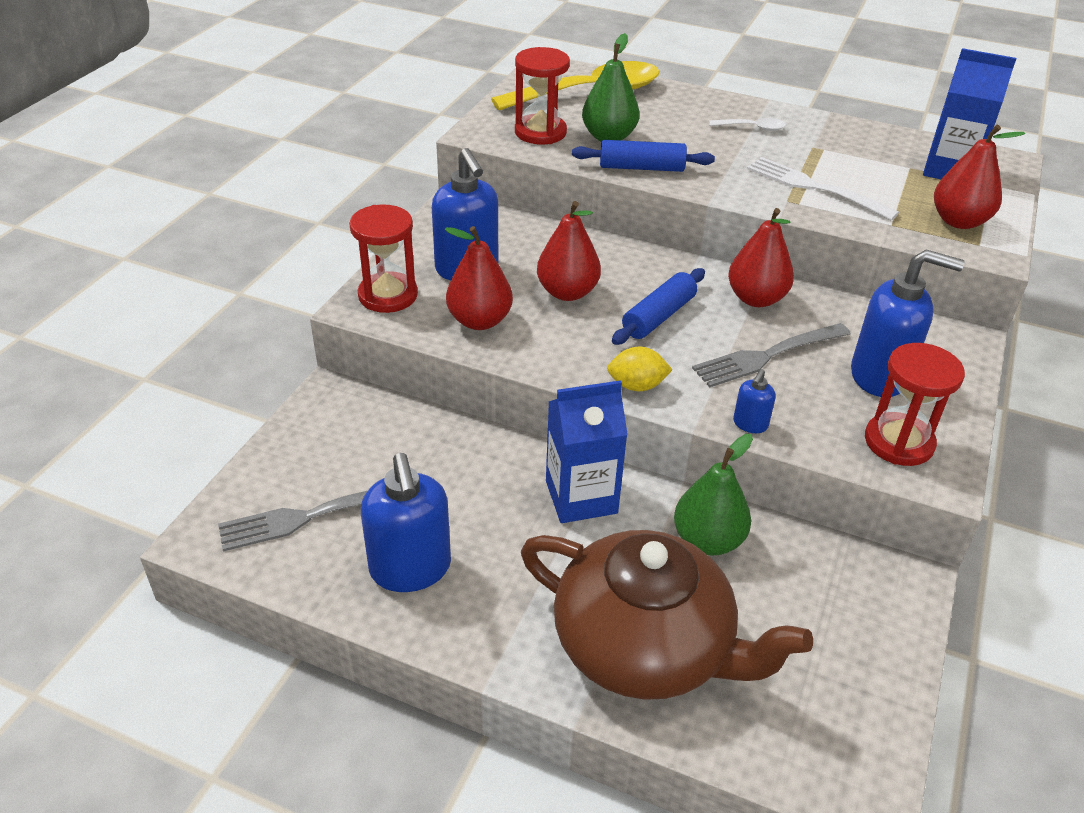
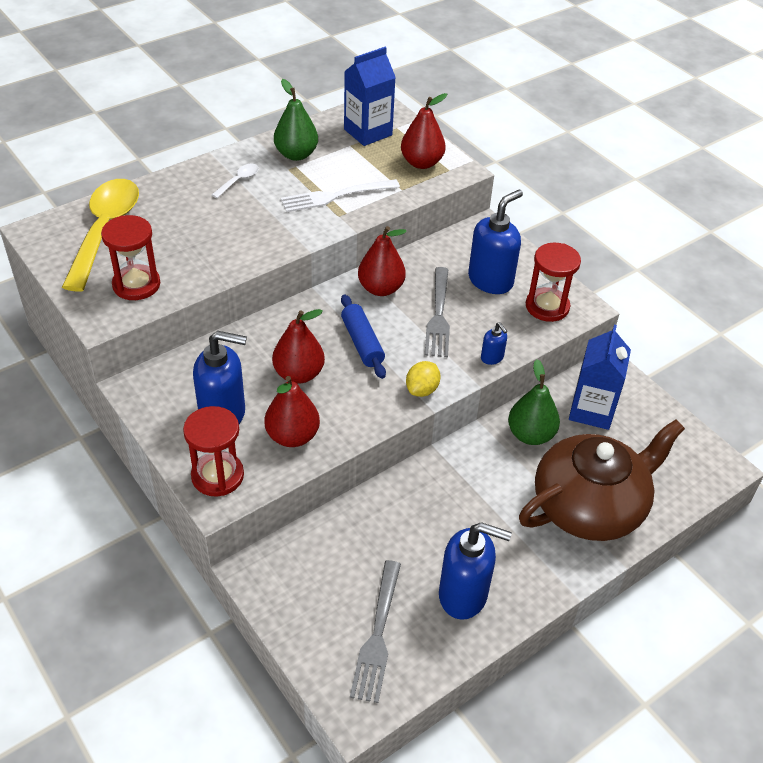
camera: 60 degrees left, 5 degrees up
(581, 497) = (457, 475): blue carton -> blue carton (591, 410)
(609, 137) = (180, 253): green pear -> green pear (296, 154)
(641, 168) = (237, 259): blue rolling pin -> none

